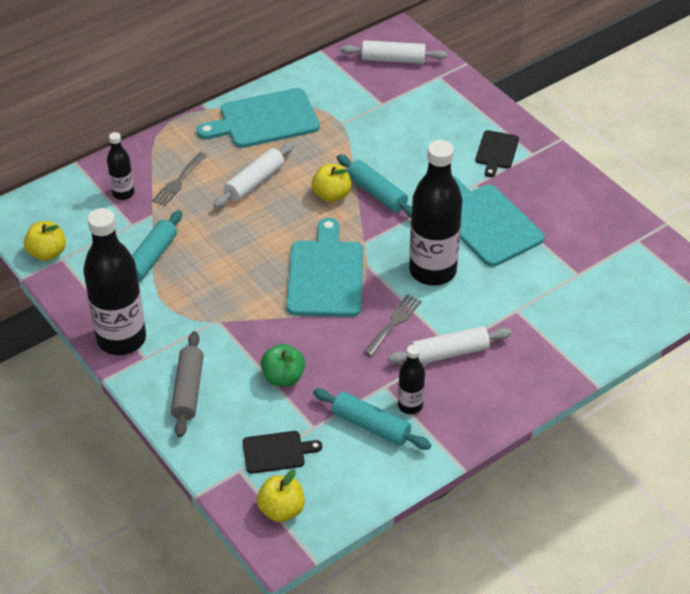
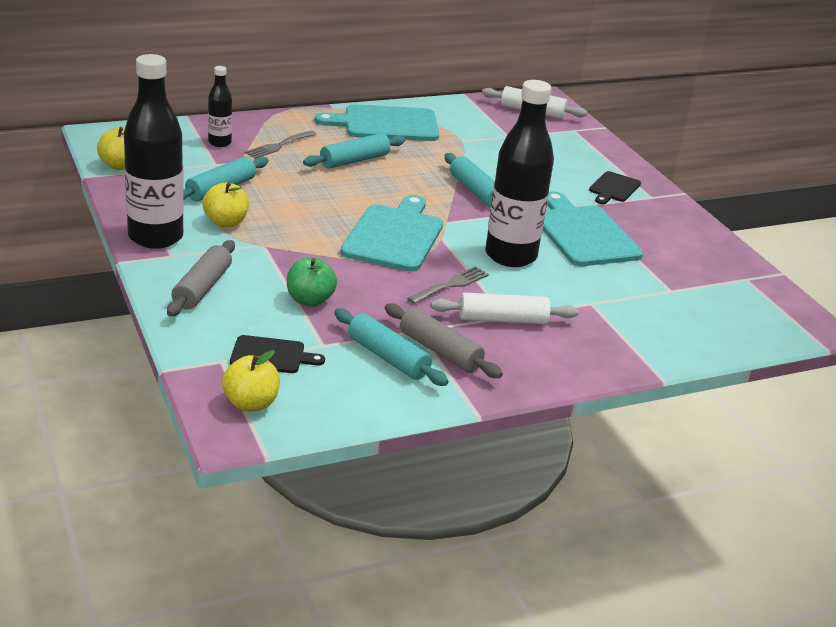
camera: 10 degrees right, 15 degrees down
(255, 182) = (354, 160): white rolling pin -> turquoise rolling pin
(331, 195) = (428, 184): yellow apple -> yellow apple (226, 222)
(410, 405) = (440, 351): black bottle -> grey rolling pin

